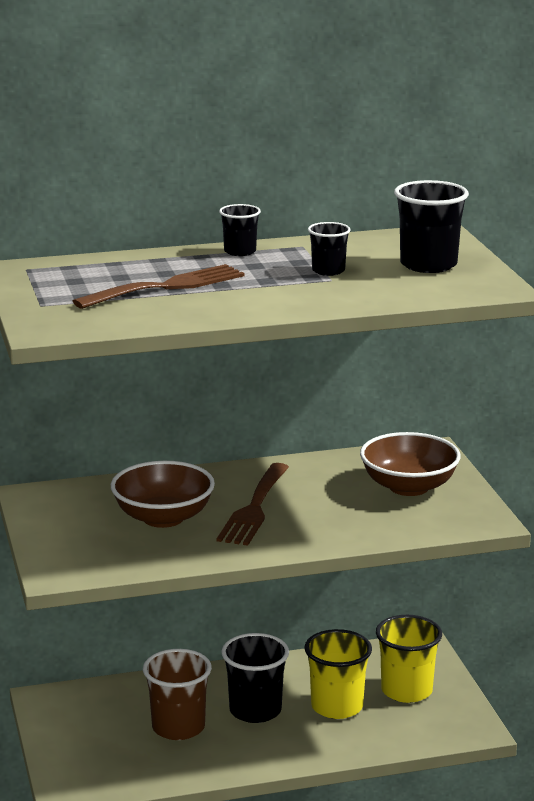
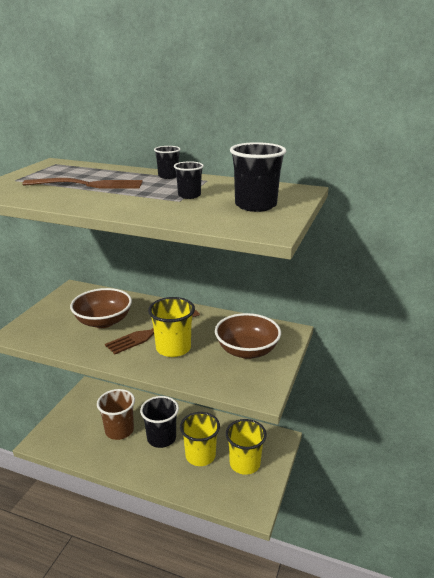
camera: 35 degrees right, 5 degrees up
(313, 514) = (173, 348): none -> yellow cup

